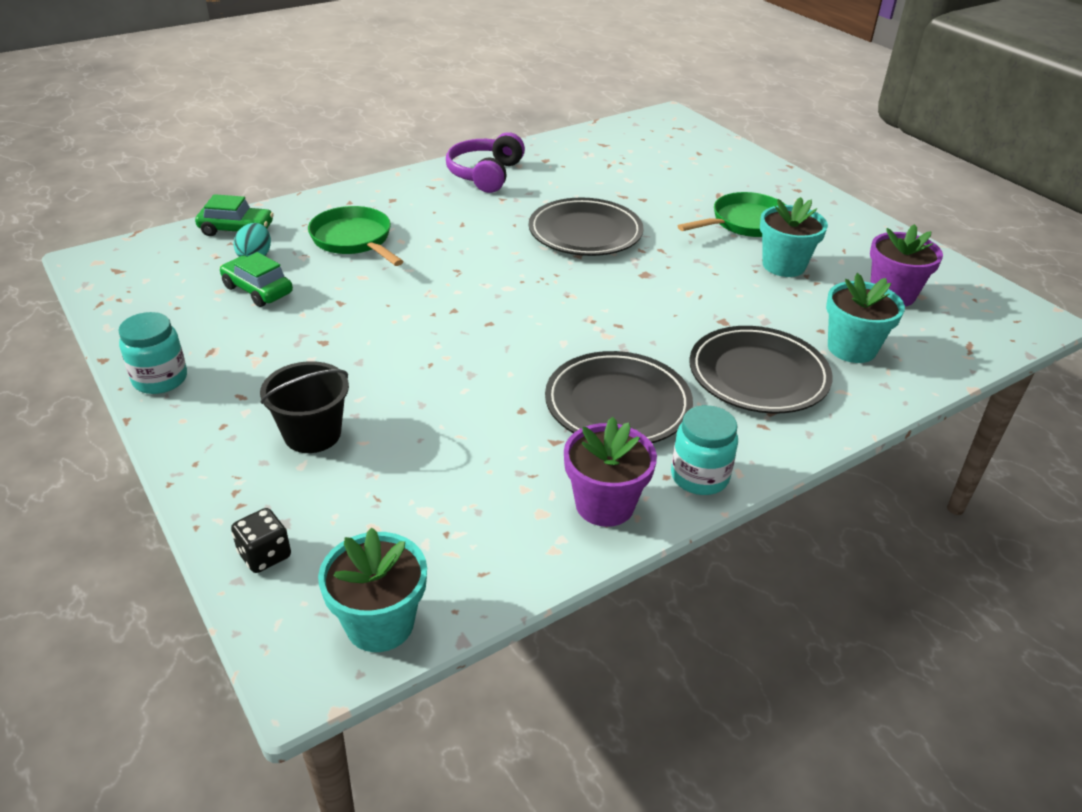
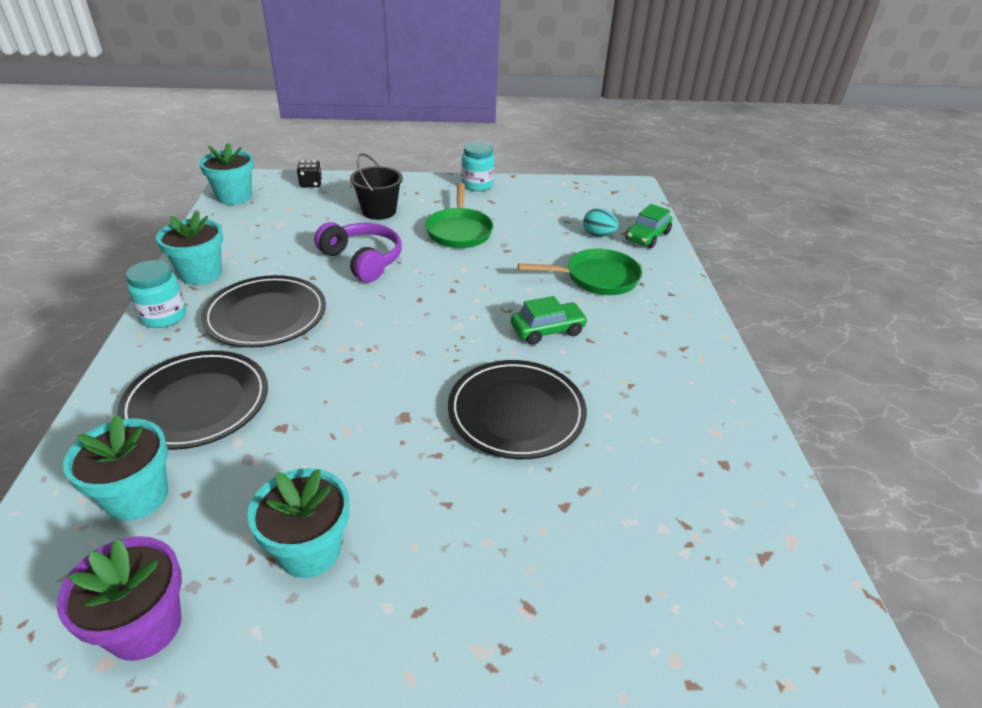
camera: 120 degrees right, 0 degrees up
(258, 290) = (550, 227): green car -> green car (547, 330)
(485, 174) = (698, 395): purple headphones -> purple headphones (362, 260)
(604, 504) = (201, 274): purple flower pot -> turquoise flower pot
(745, 223) = (431, 583): green pan -> green pan (459, 231)

